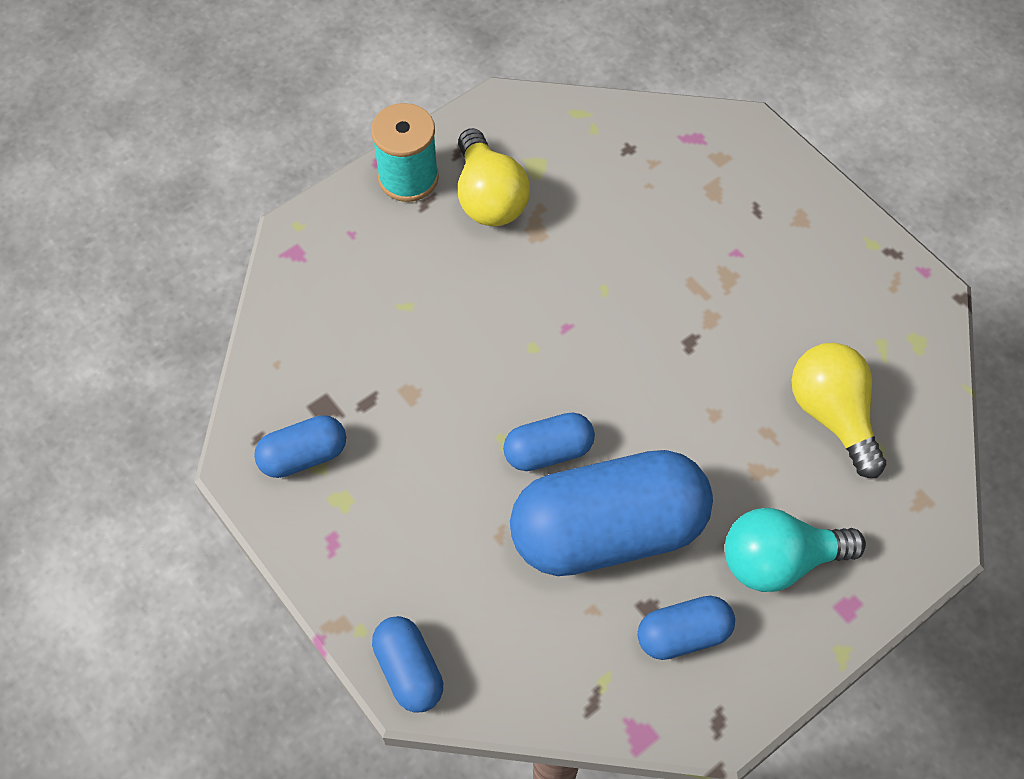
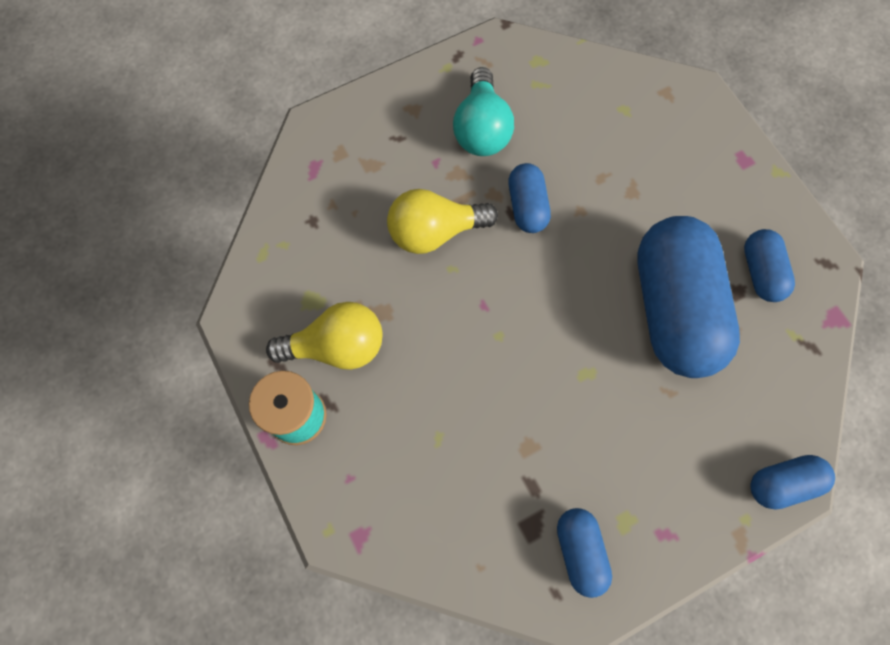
camera: 80 degrees left, 10 degrees up
(548, 451) = (599, 341): blue capsule -> blue capsule (527, 206)
(779, 561) = (706, 195): turquoise light bulb -> turquoise light bulb (481, 129)
(832, 415) = (592, 131): yellow light bulb -> yellow light bulb (435, 231)

